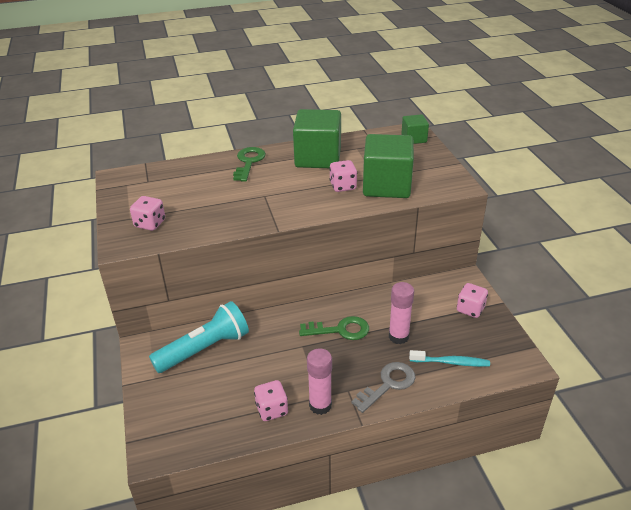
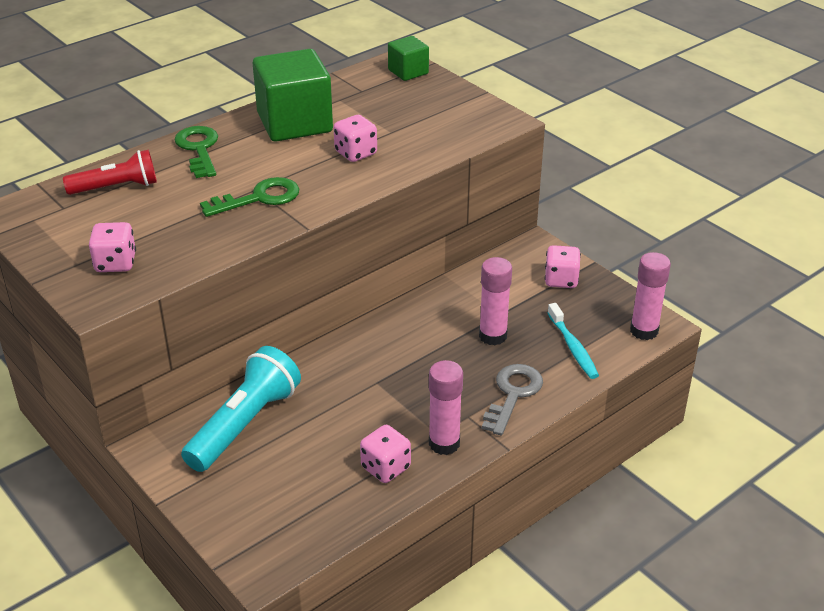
camera: 25 degrees left, 0 degrees up
(185, 175) = (116, 187): none -> red flashlight
(340, 330) = (414, 349): green key -> green key (259, 198)
(386, 186) = (413, 140): green cube -> none
(451, 362) = (573, 347): turquoise toothbrush -> turquoise toothbrush turned 90 degrees clockwise
(512, 365) = (644, 331): none -> pink glue stick

